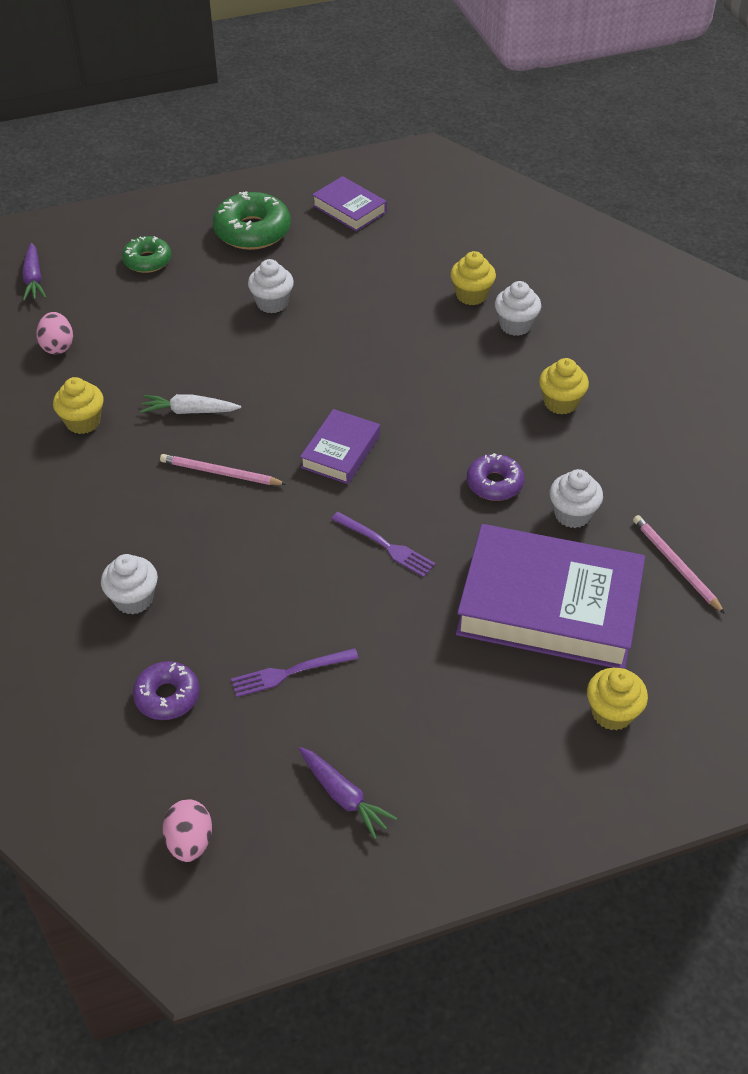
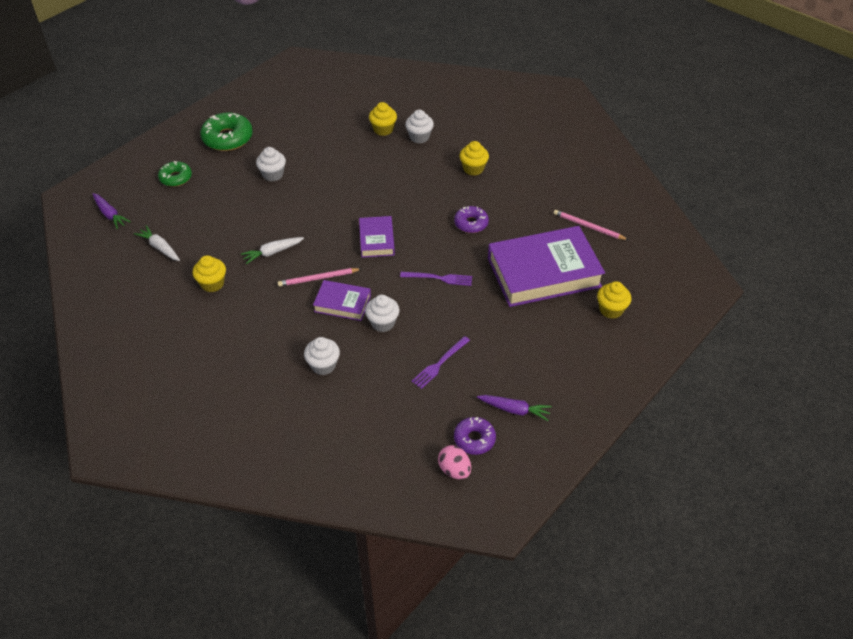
camera: 30 degrees left, 0 degrees up
(58, 346) = (160, 248): pink egg -> white carrot
(167, 696) = (383, 406): purple donut -> purple donut (474, 439)
(349, 209) = (276, 106): purple book -> purple book (342, 303)
(572, 514) = (521, 223): white cupcake -> white cupcake (383, 323)

